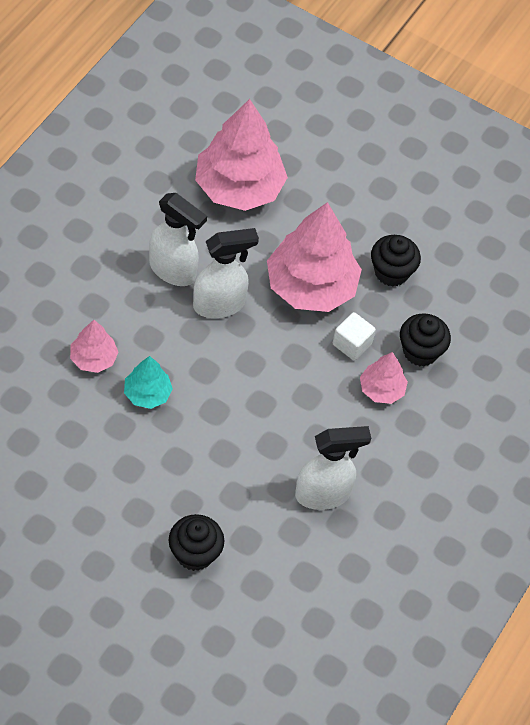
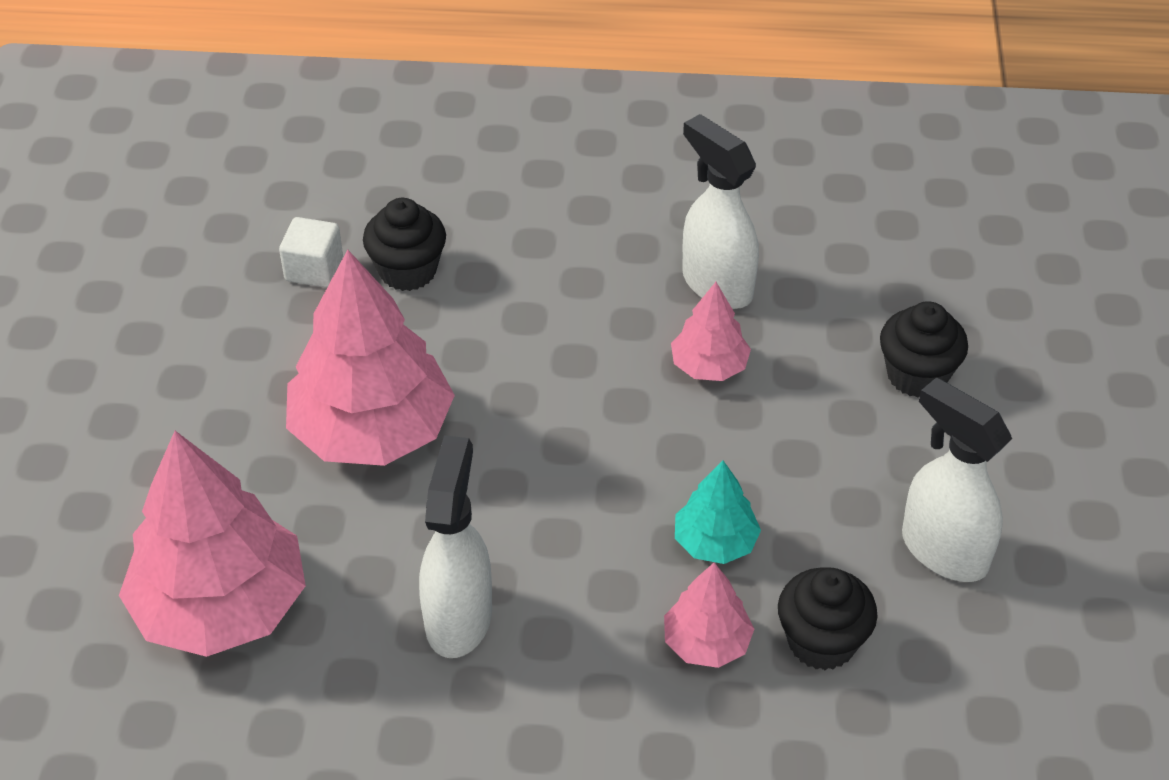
camera: 110 degrees left, 10 degrees down
(219, 304) = (485, 526): white spray bottle -> white spray bottle (943, 550)
(352, 344) = (447, 345): white cube -> white cube (314, 269)
(381, 389) = (503, 287): pink tree -> pink tree (709, 366)
(391, 272) = (282, 350): black cupcake -> black cupcake (821, 642)

